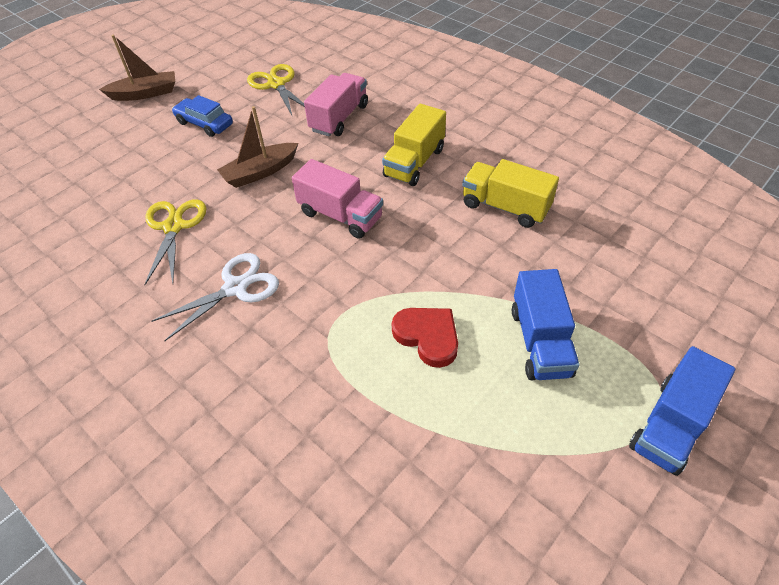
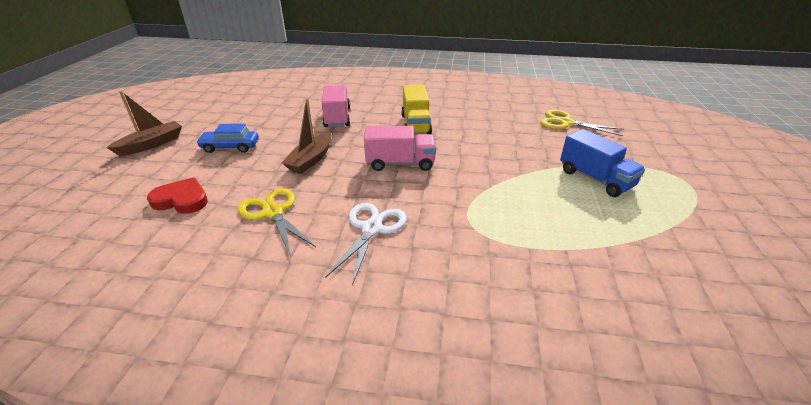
camera: 35 degrees left, 15 degrees down
(276, 84) = (267, 113): yellow scissors -> yellow scissors (566, 123)
(427, 337) = (535, 201): red heart -> red heart (182, 200)
(505, 207) = (495, 128): yellow truck -> none
(670, 425) = (700, 187): blue truck -> none

